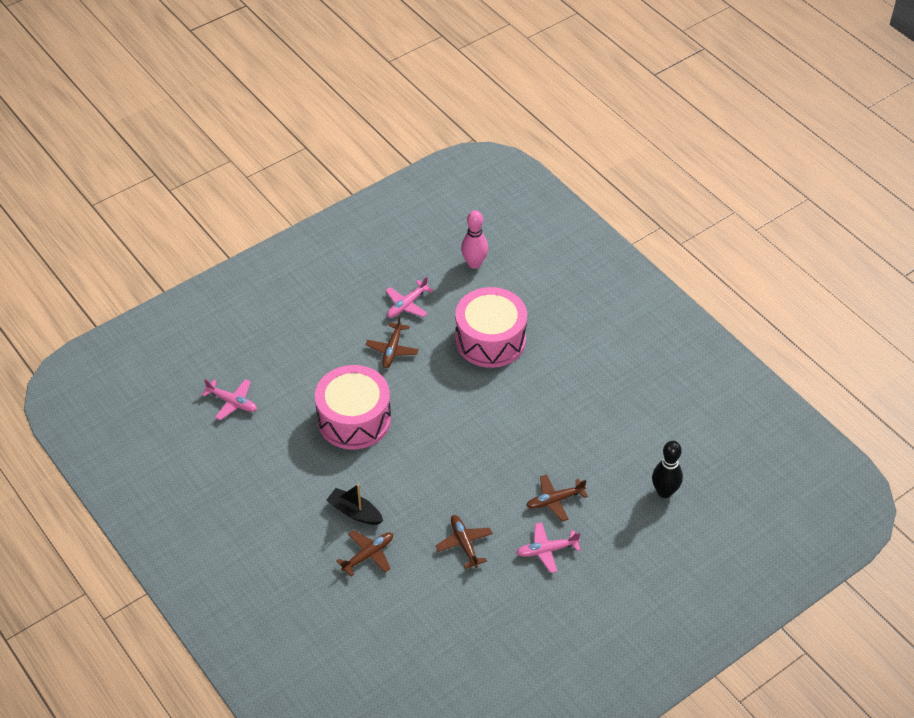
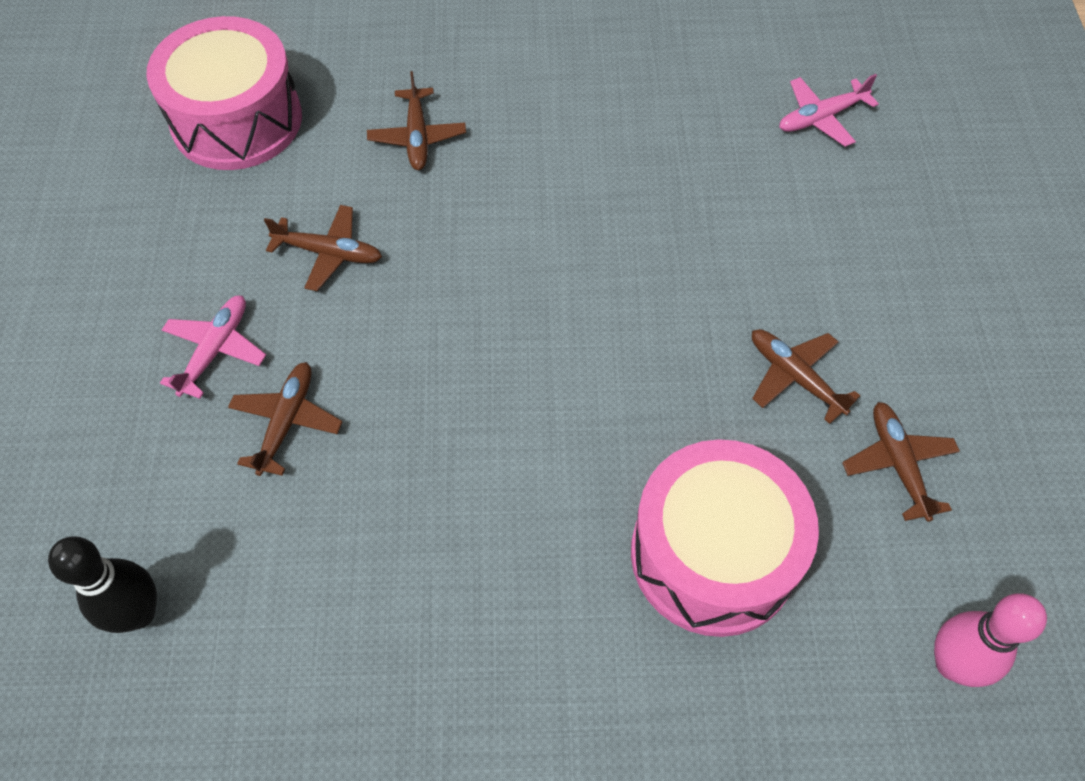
camera: 125 degrees right, 10 degrees up
(354, 419) = (676, 243): pink drum -> pink drum (237, 120)
(355, 512) = (501, 158): black boat -> none
(407, 304) = (898, 464): pink plane -> brown plane

